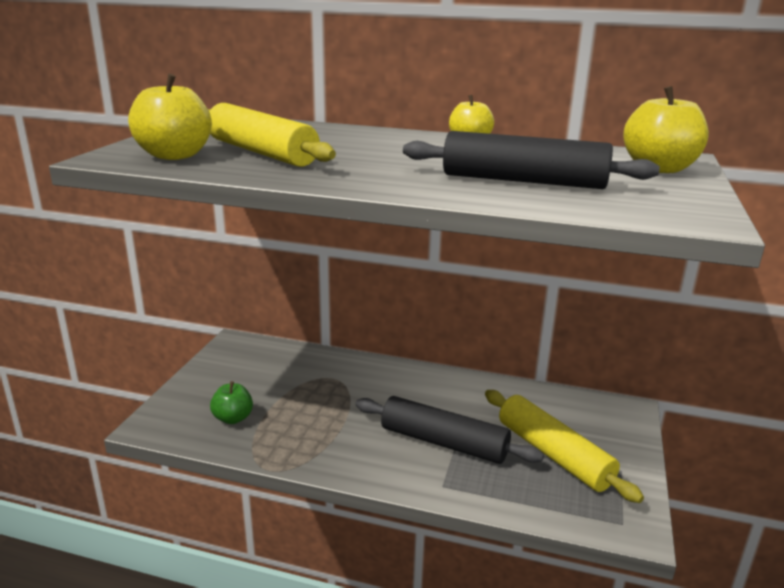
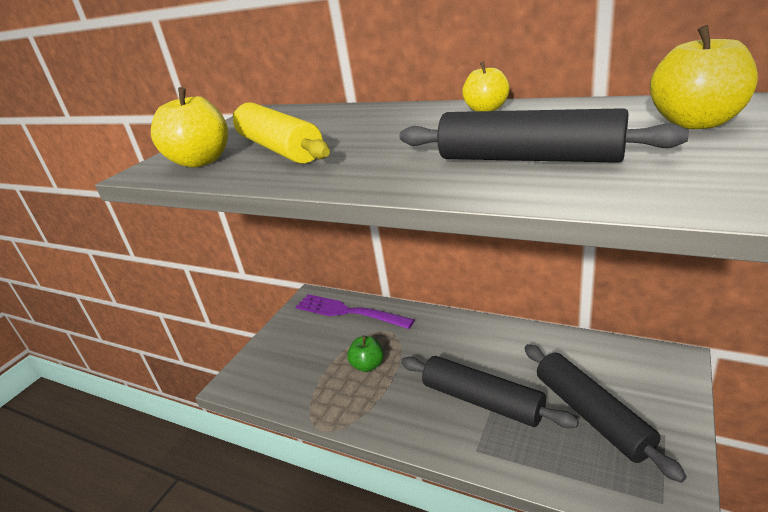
camera: 15 degrees right, 5 degrees up
(233, 418) = (298, 375): green apple -> green apple (368, 365)
(283, 358) = (348, 312): none -> purple fork
(553, 454) = (591, 415): yellow rolling pin -> black rolling pin

